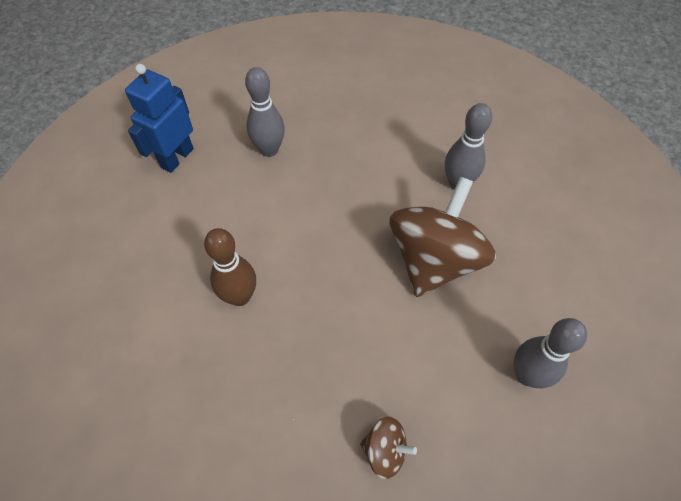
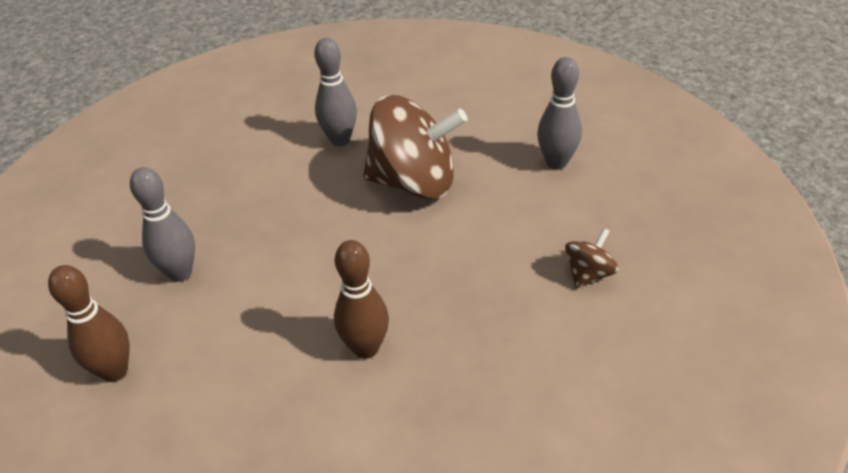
camera: 65 degrees left, 15 degrees down
(177, 158) = (114, 371): blue robot -> brown bowling pin
(434, 260) = (414, 182): brown spinning top -> brown spinning top turned 135 degrees clockwise

